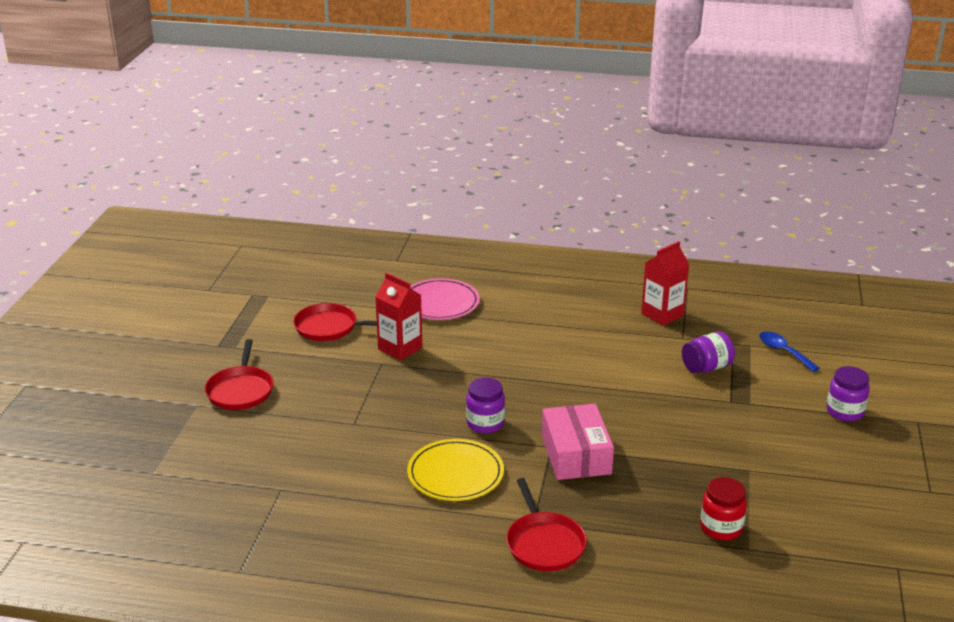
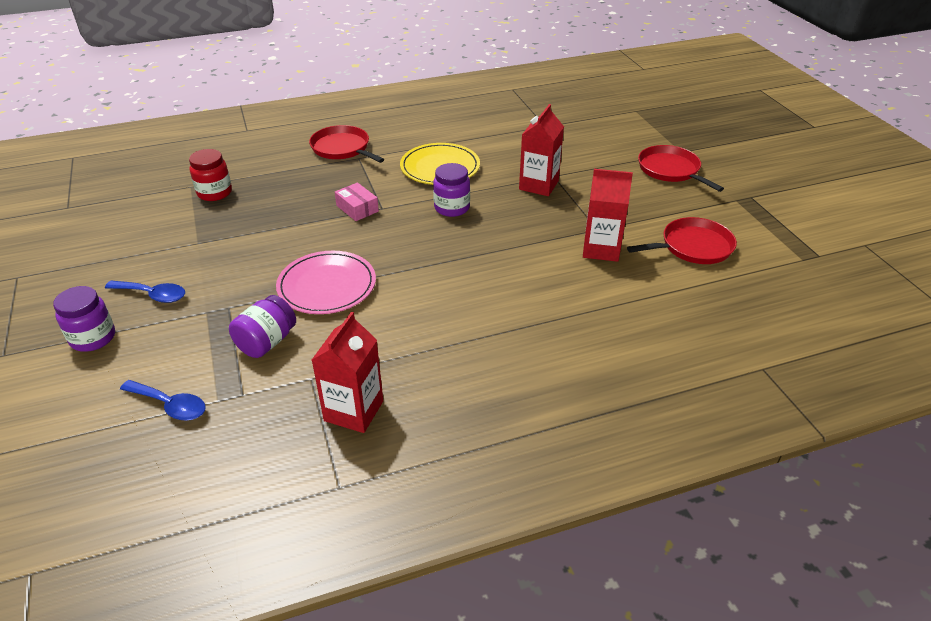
camera: 150 degrees right, 10 degrees up
(380, 418) = (538, 185): none -> red carton
(440, 303) = (630, 319): pink plate -> pink plate (327, 286)
(576, 454) = (357, 208): pink box -> pink box, size x0.54
(795, 431) = (153, 295): none -> blue spoon

